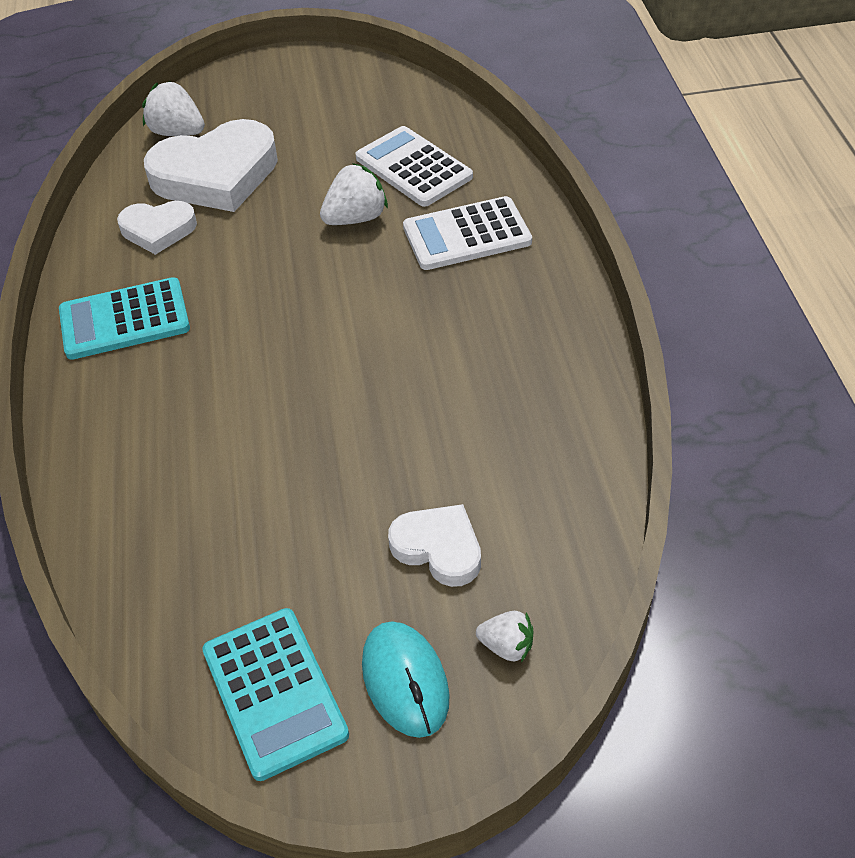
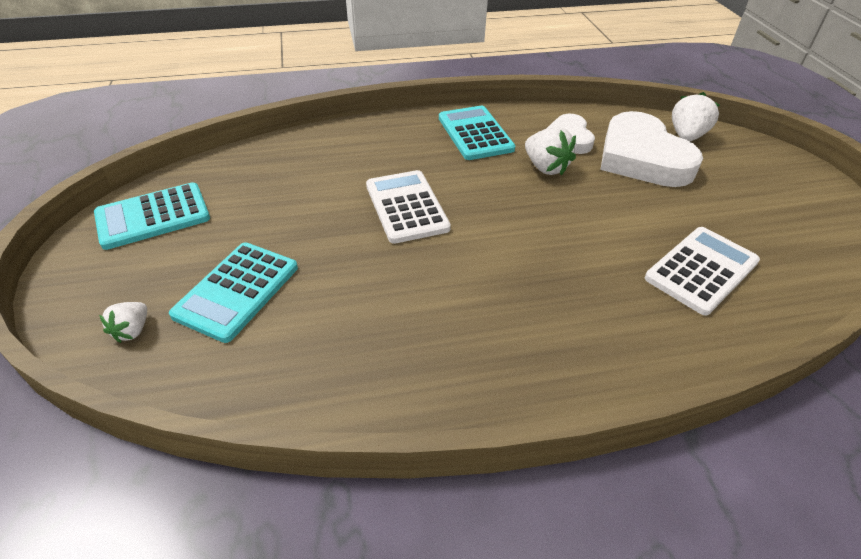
camera: 85 degrees right, 5 degrees down
(356, 218) = (613, 234): white strawberry -> white strawberry (545, 167)
(405, 681) = (131, 274): turquoise mouse -> none
(438, 548) = (237, 291): white heart -> turquoise calculator
(467, 235) = (610, 310): white calculator -> white calculator (406, 207)

